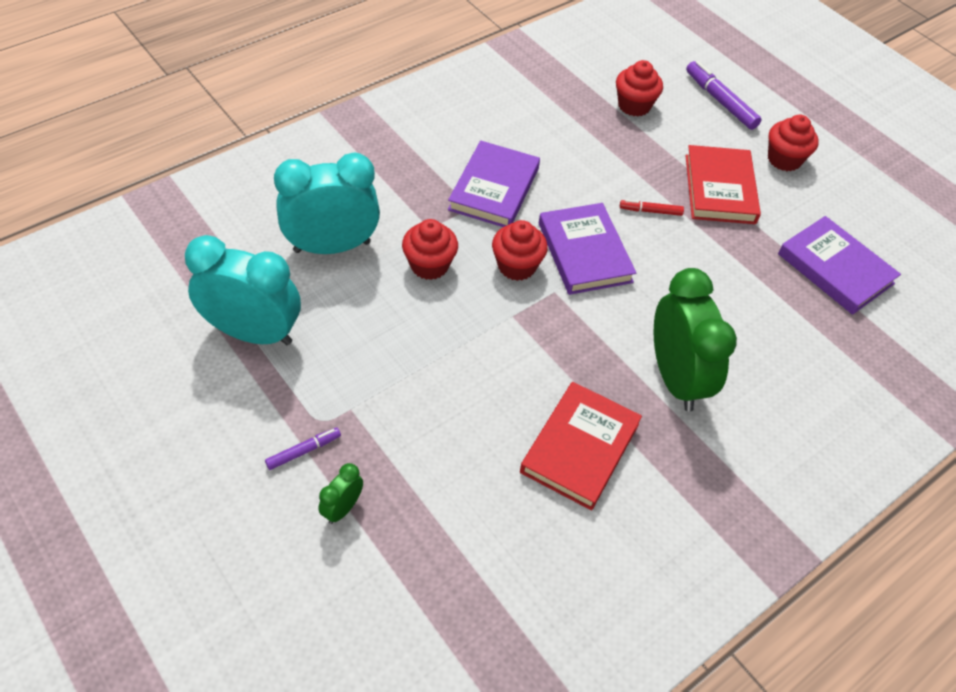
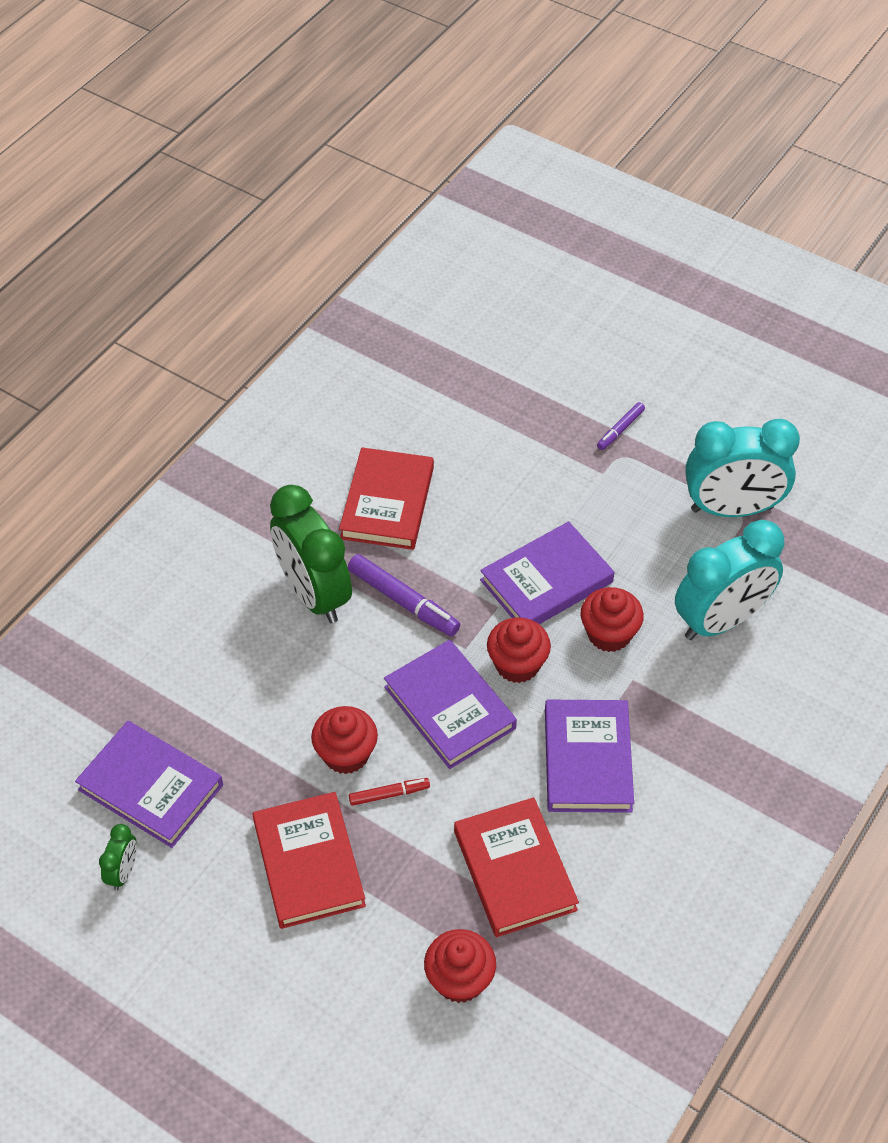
camera: 165 degrees right, 0 degrees up
(342, 508) = (563, 400): green clock -> green clock (123, 872)
(459, 323) = (546, 581): none -> purple book
(576, 145) = (514, 870): none -> red book
(720, 101) = (335, 1041): purple marker -> purple marker (403, 601)
(784, 159) = (227, 952): red cupcake -> red cupcake (346, 754)

